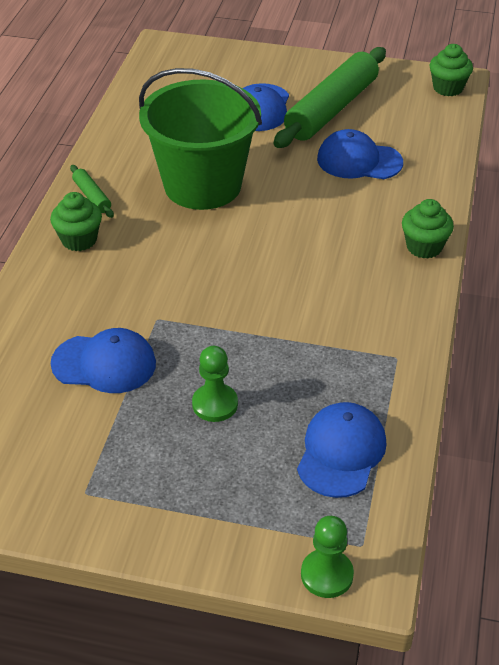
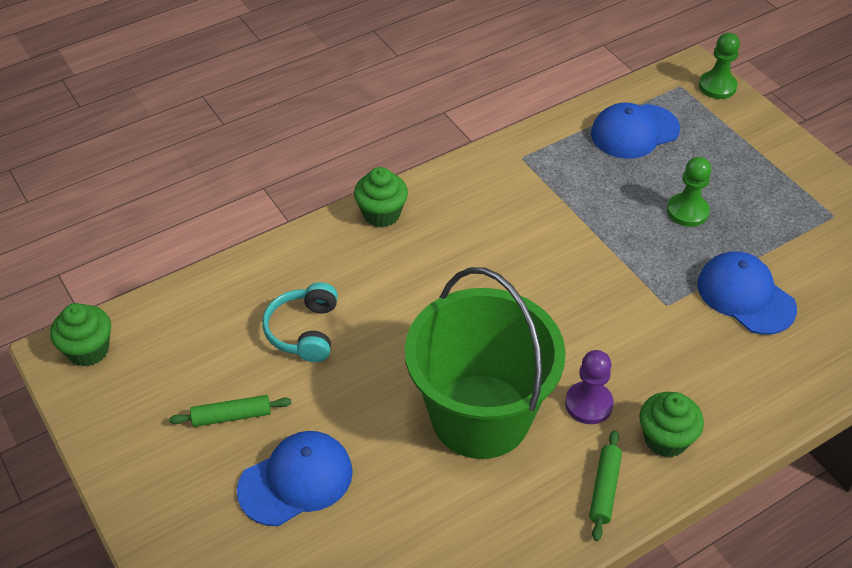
camera: 135 degrees left, 5 degrees up
(146, 229) = (588, 404): none -> purple pawn
(331, 109) = (232, 416): green rolling pin -> green rolling pin, size x0.42
(359, 161) = (304, 331): blue cap -> turquoise headphones

